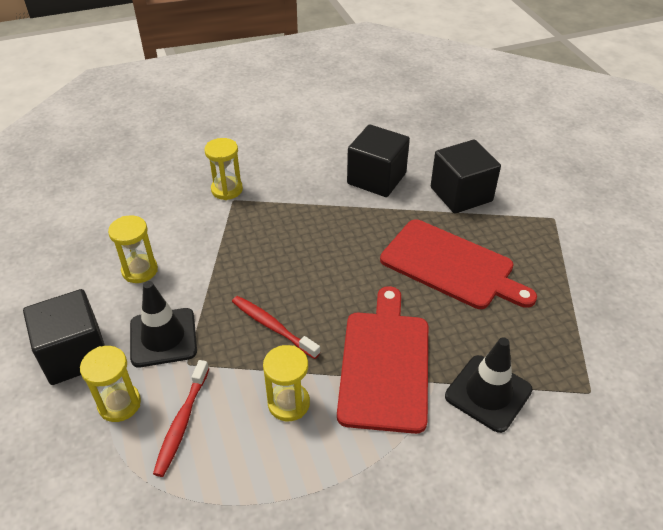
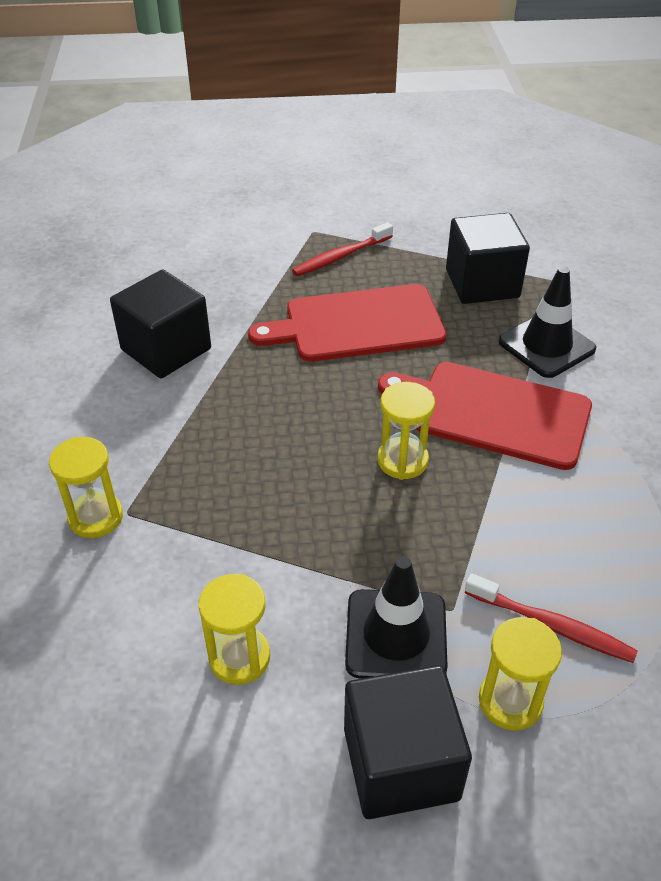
camera: 75 degrees left, 0 degrees up
(272, 327) = (409, 505): red toothbrush -> red toothbrush (341, 256)
(289, 403) = (536, 509): yellow hourglass -> yellow hourglass (402, 460)
(451, 266) = (357, 324): red cutting board -> red cutting board turned 150 degrees counterclockwise
(461, 194) = (238, 285): black cube -> black cube (482, 283)

